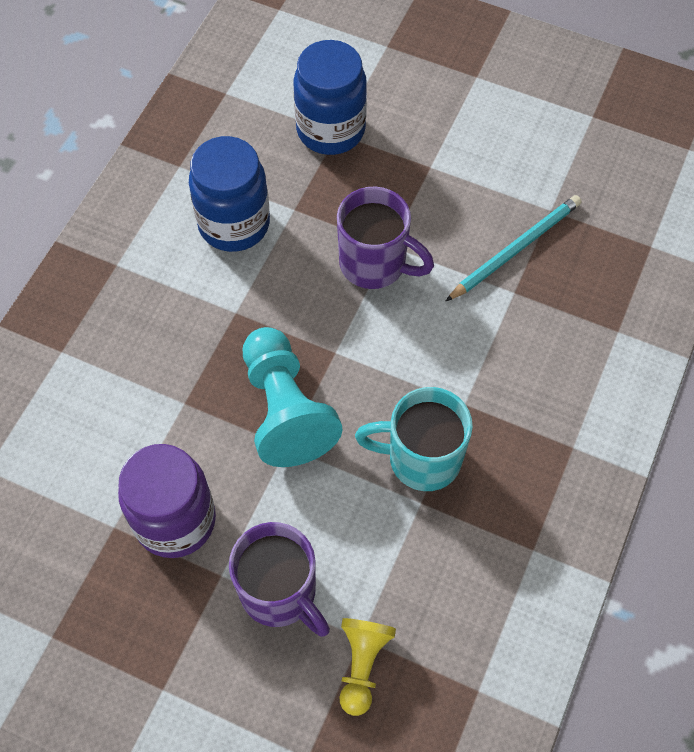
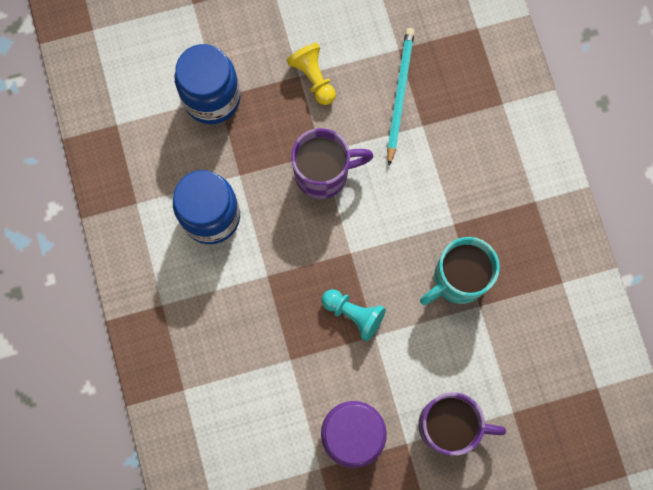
camera: 40 degrees left, 15 degrees up
(285, 410) = (354, 314): turquoise pawn -> turquoise pawn, size x0.58
(362, 665) = (526, 427): yellow pawn -> yellow pawn (313, 78)

